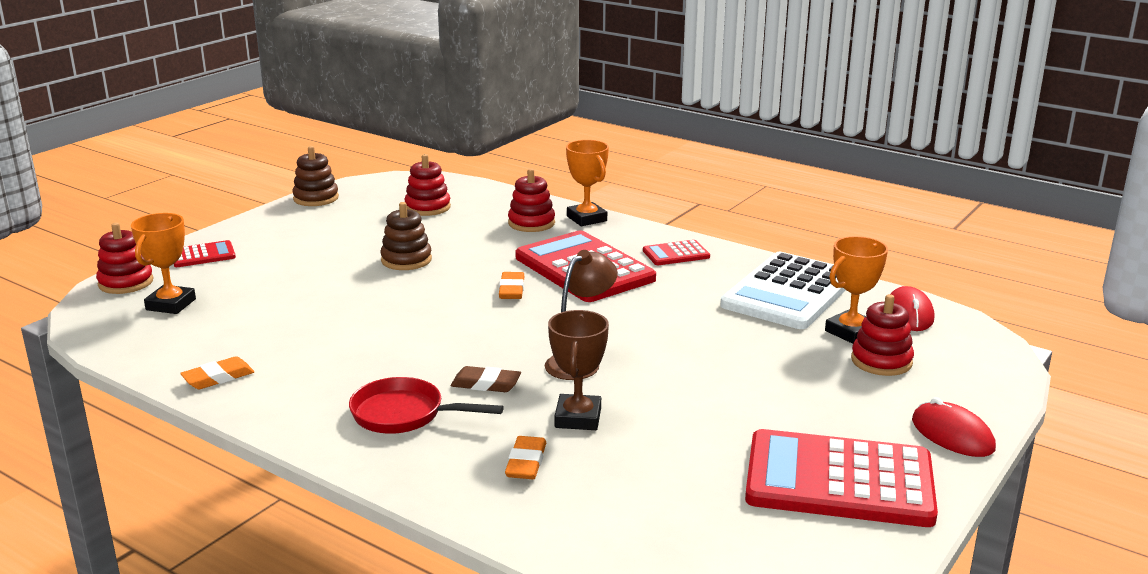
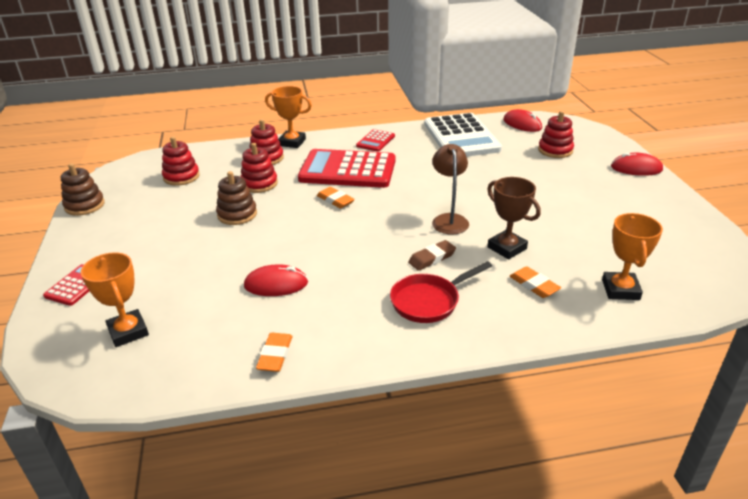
camera: 45 degrees left, 10 degrees up
(126, 283) = (51, 339): red stacking toy -> red stacking toy (259, 184)
(321, 330) = (276, 284): none -> red mouse
(839, 480) = (646, 211): red calculator -> none
(850, 332) = (519, 143): orange trophy -> orange trophy (620, 290)

